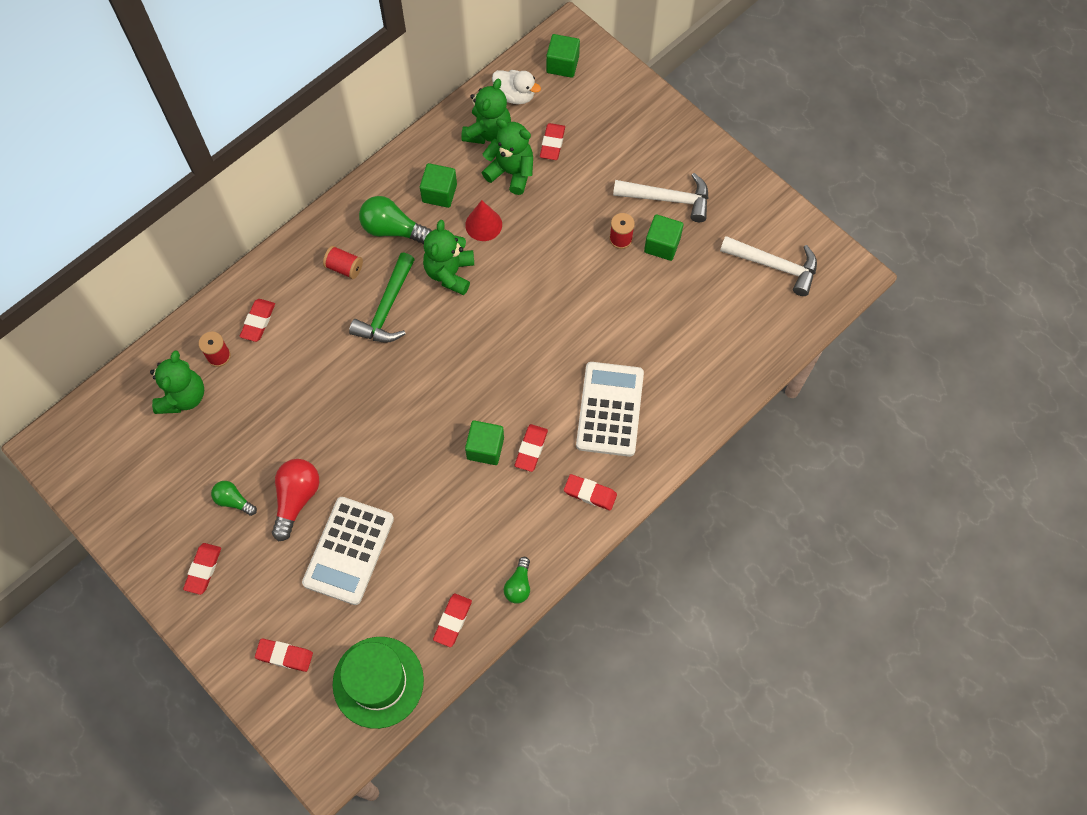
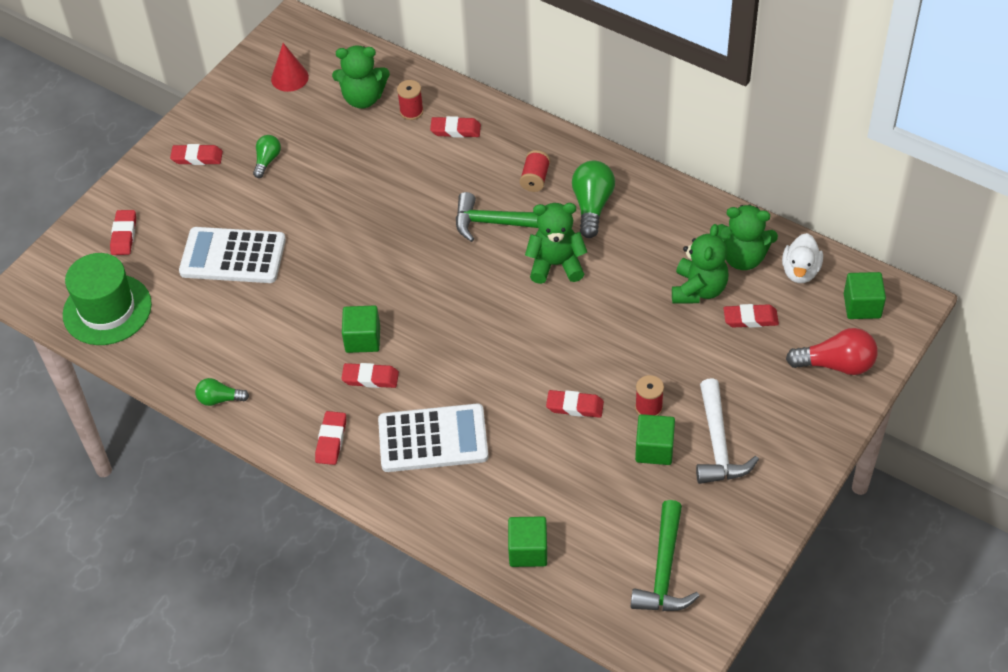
camera: 80 degrees right, 15 degrees down
(296, 499) = (277, 205): red light bulb -> red light bulb (836, 364)
(439, 193) = (649, 234): green cube -> green cube (528, 551)
(453, 621) = (175, 353): red eraser -> red eraser (575, 406)
(483, 224) = (624, 280): red cone -> red cone (289, 78)
(775, 266) = (664, 571): white hammer -> green hammer

